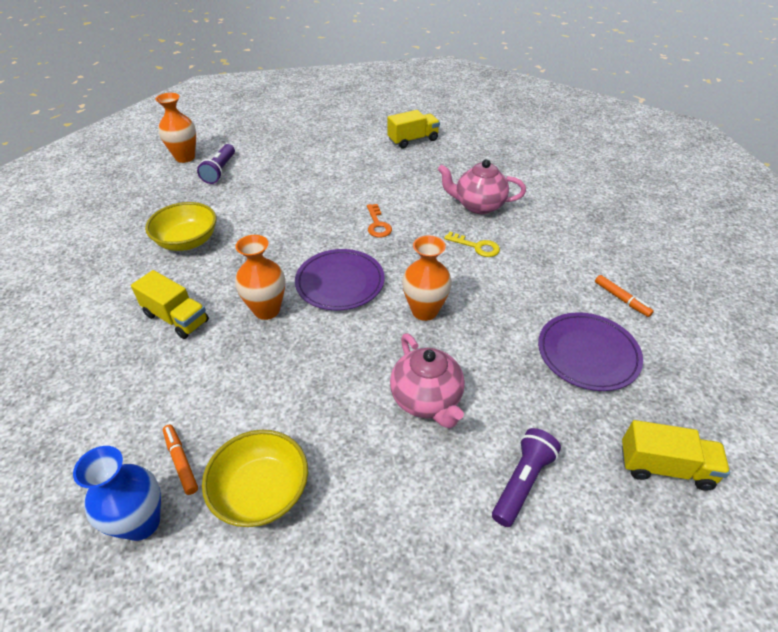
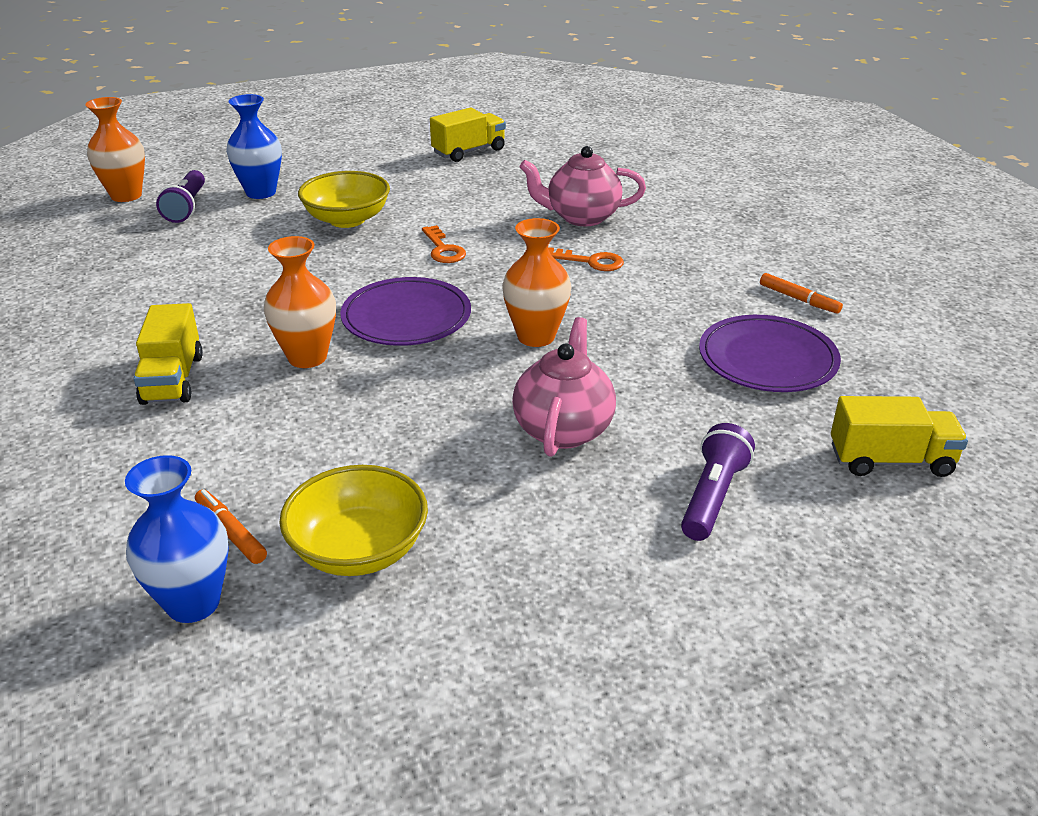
camera: 10 degrees left, 10 degrees down
(176, 318) = (172, 379): yellow truck -> yellow truck turned 60 degrees clockwise
(187, 241) = (162, 292): yellow bowl -> yellow bowl (347, 219)
(269, 163) = (261, 192): none -> blue vase
(426, 400) = (563, 429): pink teapot -> pink teapot turned 135 degrees counterclockwise
(477, 246) = (591, 261): yellow key -> orange key

